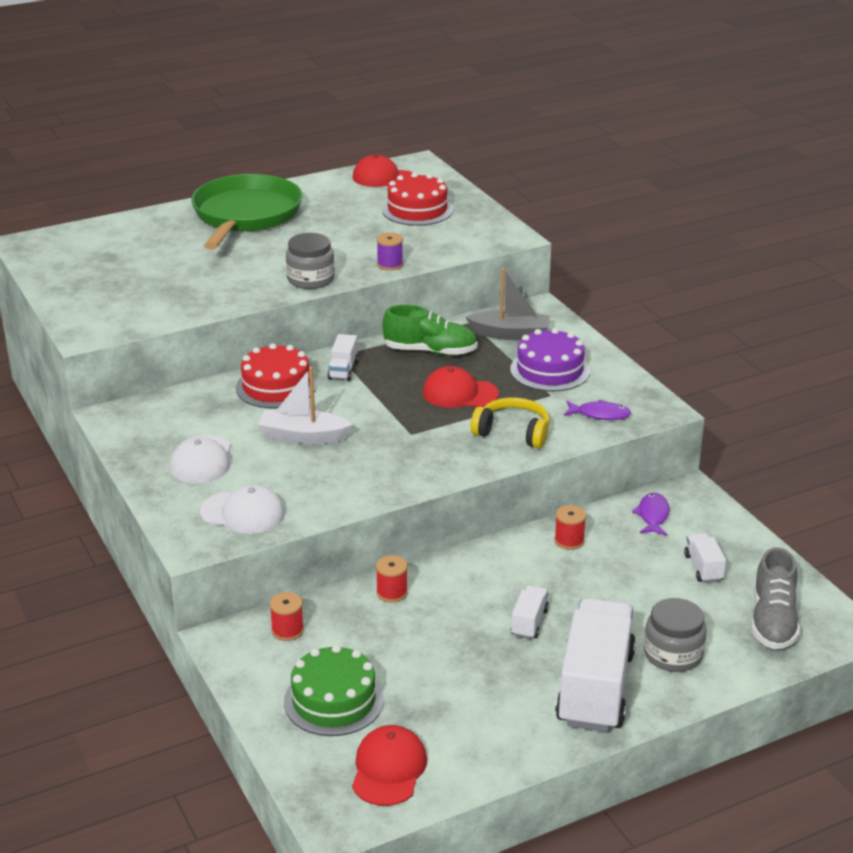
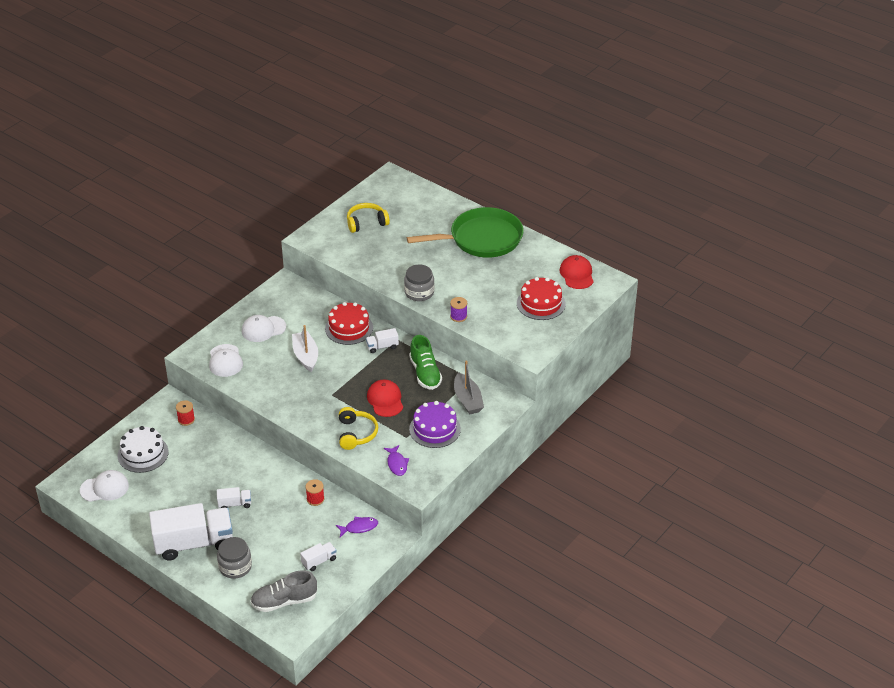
camera: 65 degrees right, 10 degrees up
(109, 282) = (366, 222): none -> yellow headphones
(334, 700) = (143, 454): green cake -> white cake
(388, 769) = (104, 488): red cap -> white cap
(392, 592) = (234, 445): red spool -> none

